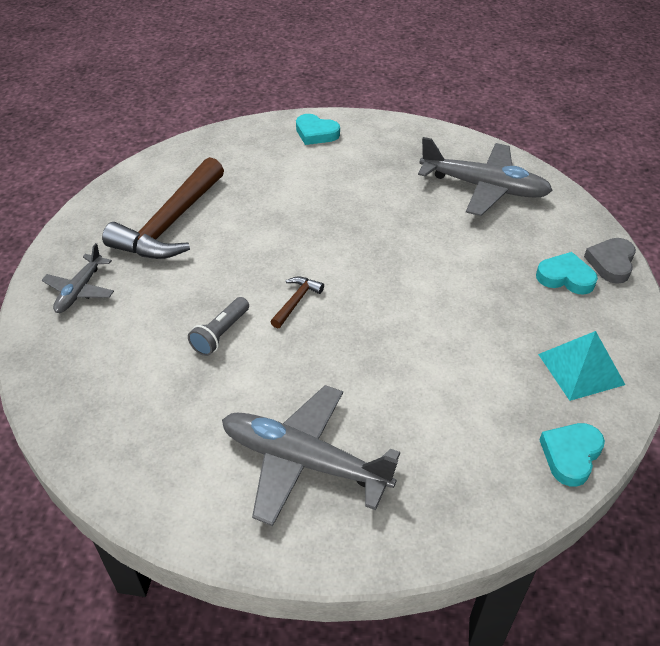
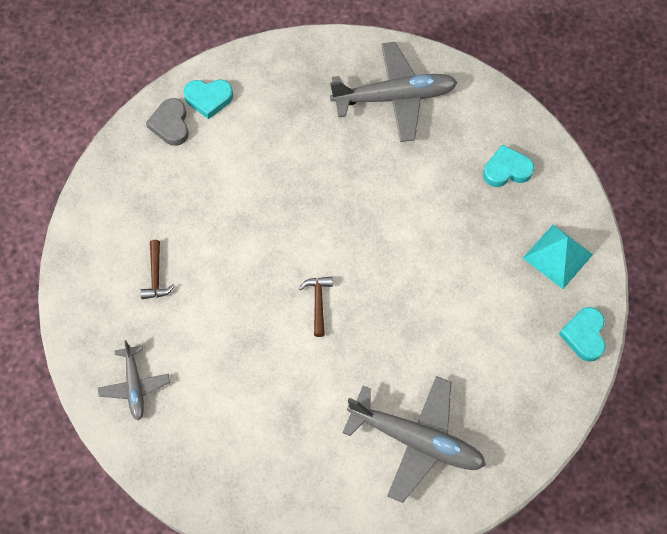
camera: 30 degrees left, 20 degrees up
(170, 224) = (156, 276): brown hammer -> brown hammer, size x0.42
(220, 334) = (281, 366): grey flashlight -> none
(304, 462) = (415, 440): grey plane -> grey plane turned 150 degrees counterclockwise
(611, 263) = (533, 136): grey heart -> grey heart (171, 124)

